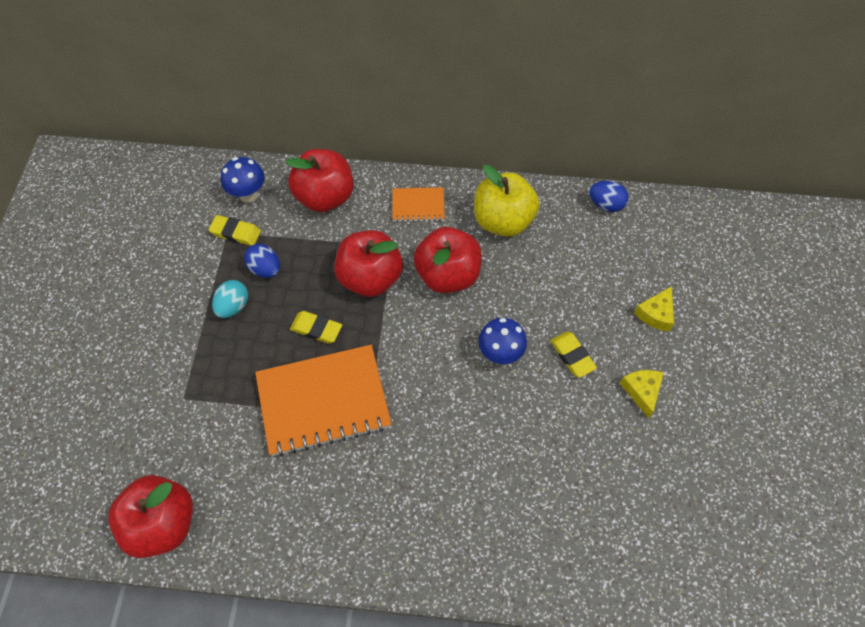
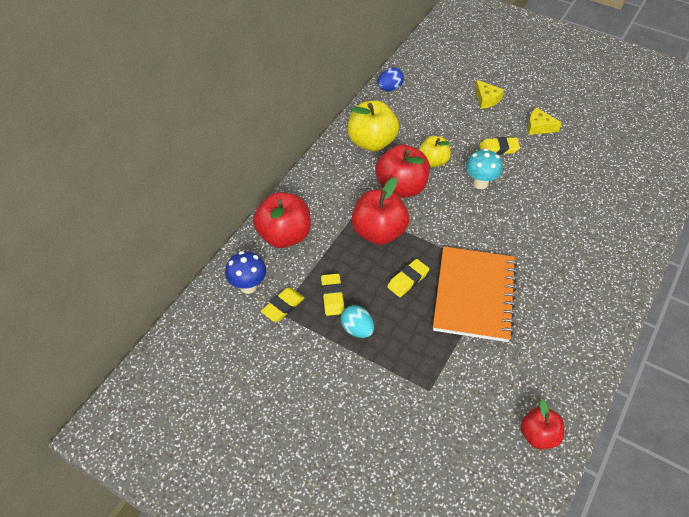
camera: 65 degrees left, 10 degrees down
(162, 523) = (539, 435): red apple -> red apple, size x0.62
(265, 269) = (332, 296): blue egg -> yellow eraser
(418, 206) = (329, 183): orange notebook -> none
(500, 354) = (480, 183): blue mushroom -> turquoise mushroom
(508, 292) = (433, 161): none -> yellow apple

